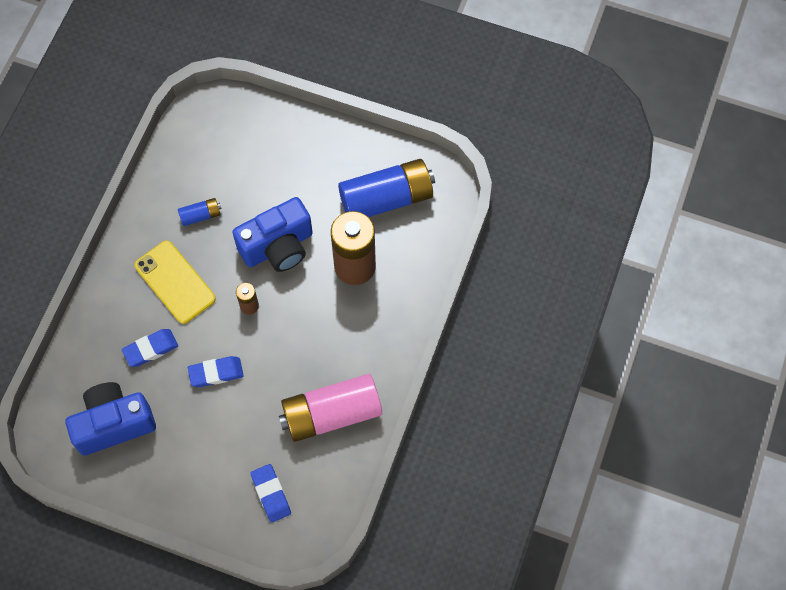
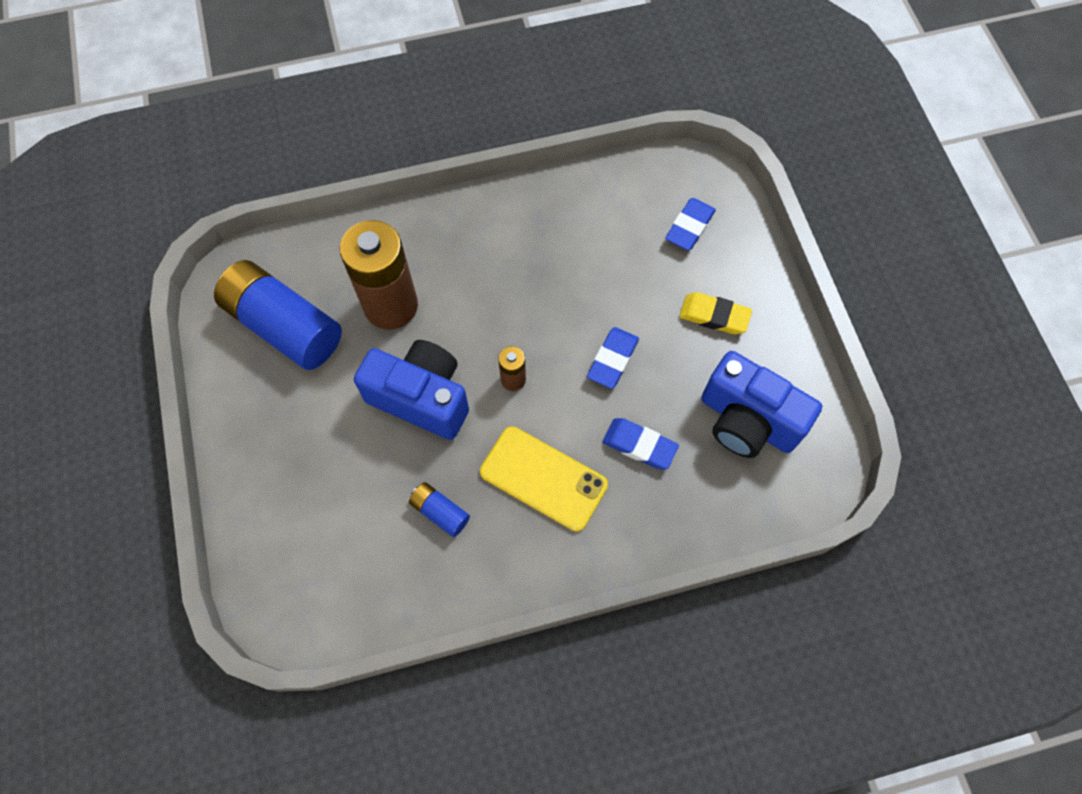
camera: 125 degrees left, 0 degrees up
(175, 282) = (543, 478): yellow phone -> yellow phone turned 75 degrees counterclockwise
(195, 458) = (714, 316): none -> yellow eraser
(216, 373) = (612, 360): blue eraser -> blue eraser turned 75 degrees clockwise
(331, 414) = (569, 226): pink battery -> none

